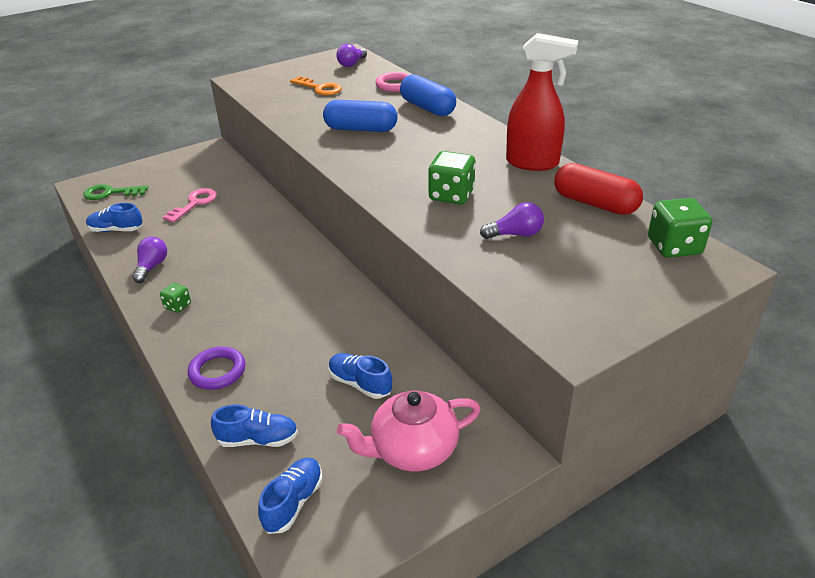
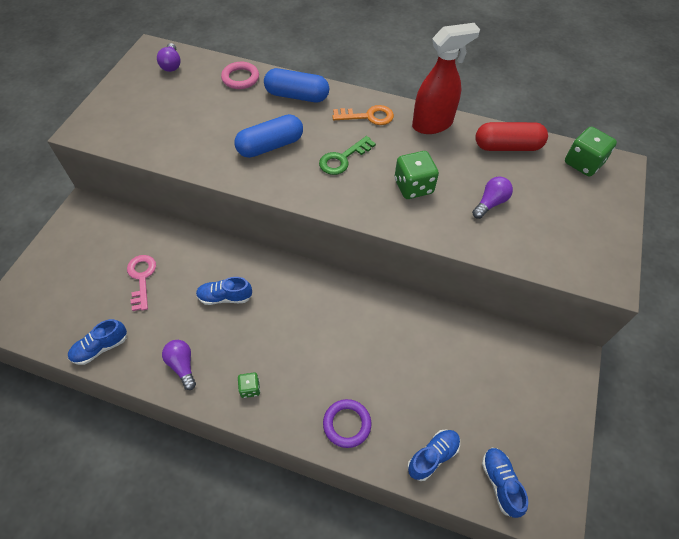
camera: 40 degrees left, 20 degrees up
(110, 193) = (41, 310): green key -> green key (343, 158)
(319, 88) = (177, 110): orange key -> orange key (368, 116)
(360, 384) = (448, 367): blue shoe -> blue shoe (225, 297)
(412, 450) = (524, 394): pink teapot -> none

